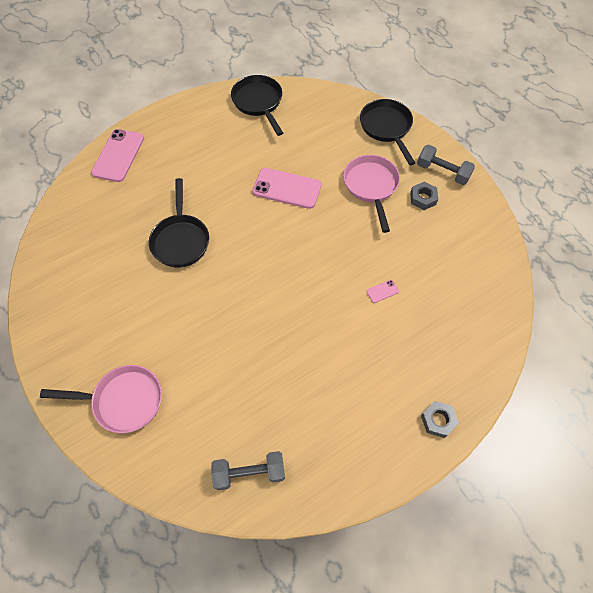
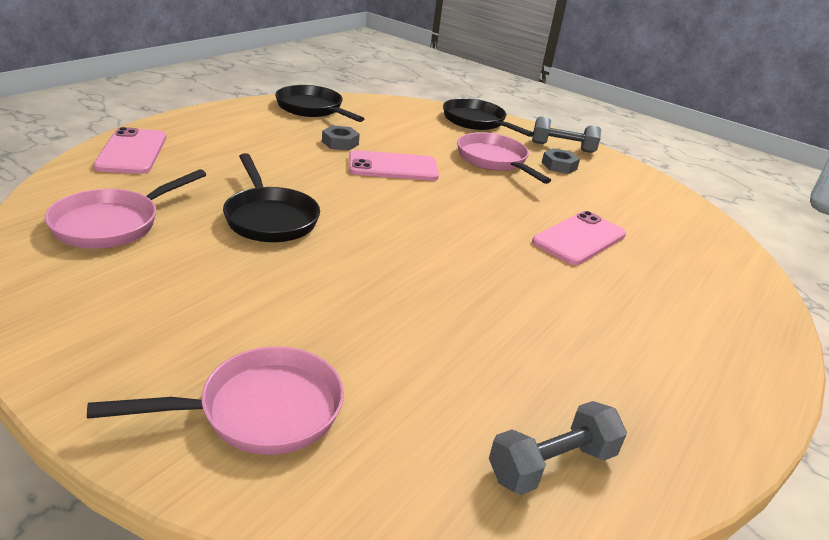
camera: 25 degrees left, 30 degrees down
(90, 234) = (112, 224): none -> pink pan
(382, 291) = (579, 238): pink phone -> pink phone, size x2.37
(438, 420) = (756, 347): grey nut -> grey nut (340, 143)

